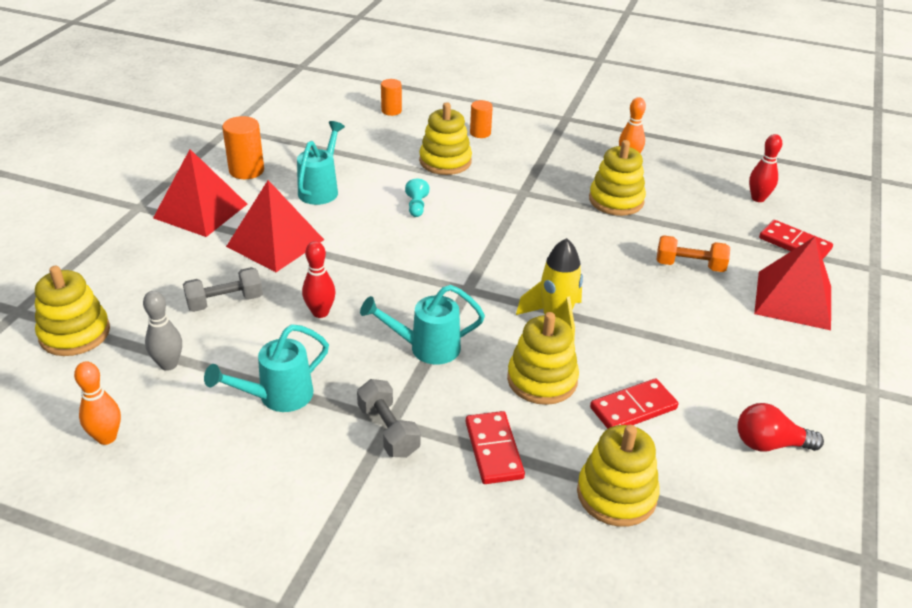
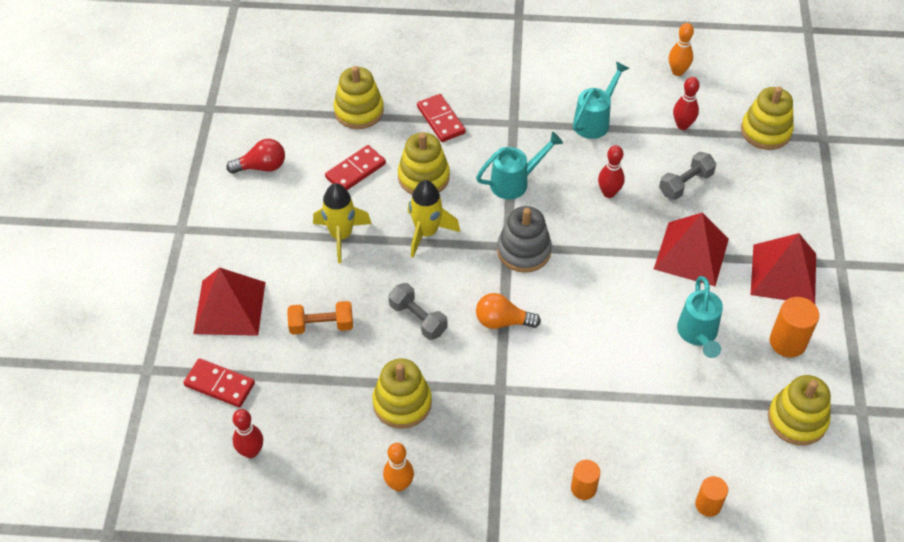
camera: 165 degrees right, 15 degrees up
(168, 364) = (682, 125): grey bowling pin -> red bowling pin
(388, 430) = (512, 116): grey dumbbell -> grey dumbbell (418, 319)
(416, 206) = (595, 336): turquoise pawn -> none
(445, 161) = (599, 418): yellow stacking toy -> yellow stacking toy (797, 419)
(451, 281) = (524, 251): none -> grey stacking toy
(500, 233) = (502, 321): none -> orange light bulb
(661, 338) = (341, 236): none -> yellow rocket

